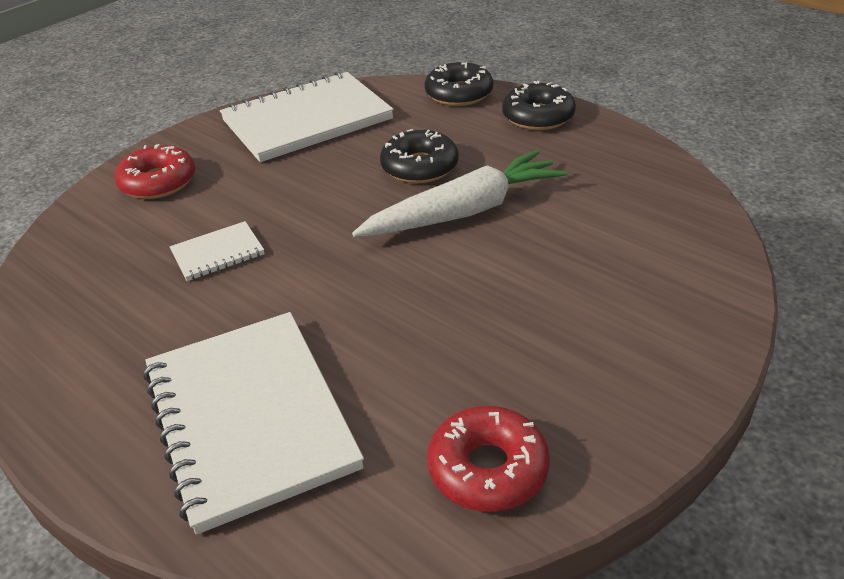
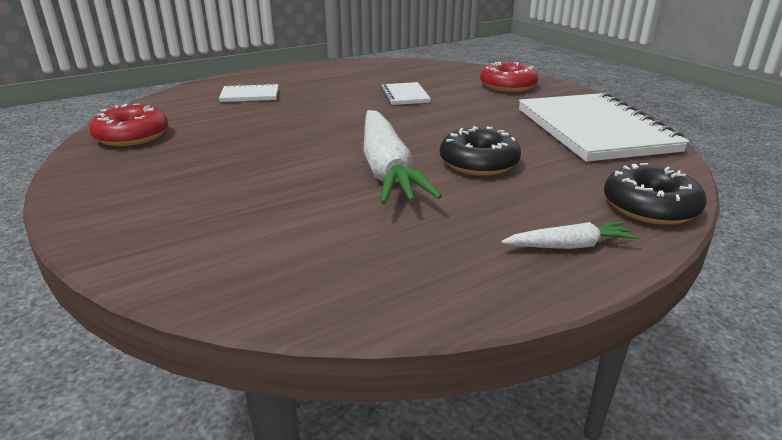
camera: 105 degrees right, 10 degrees down
(249, 418) = (250, 95): white notebook -> white notebook, size x0.45
(538, 116) = (569, 246): black donut -> white carrot

